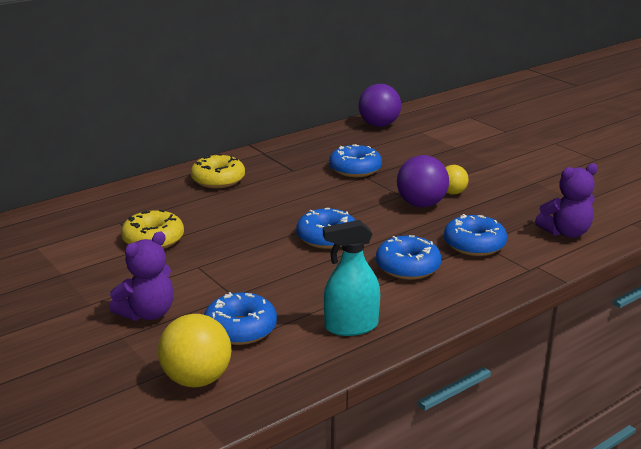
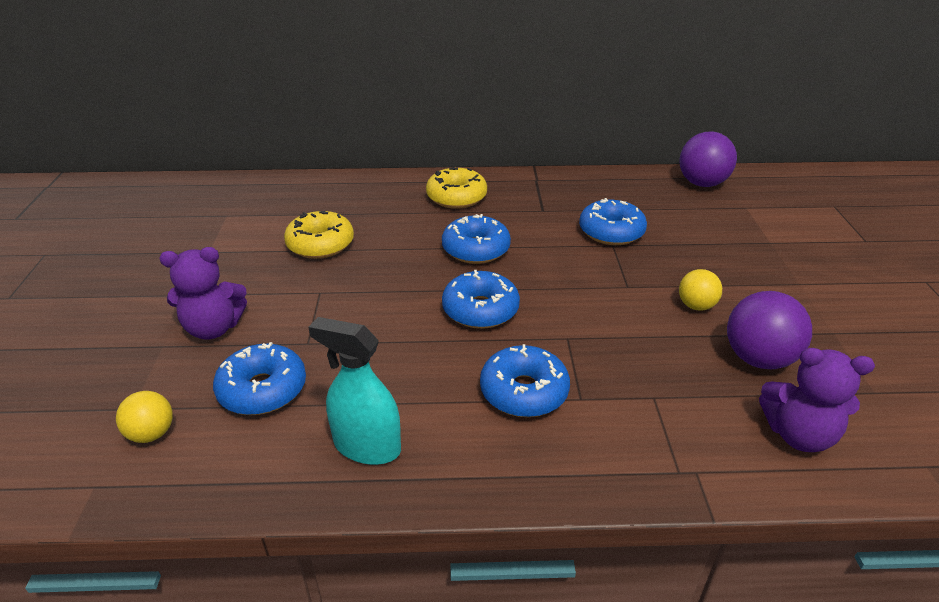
camera: 35 degrees right, 10 degrees up
(197, 379) = (152, 434): yellow ball -> yellow ball, size x0.59
(421, 204) = (638, 307): purple ball -> purple ball (758, 359)
(474, 245) = (643, 396): blue donut -> blue donut (476, 249)

